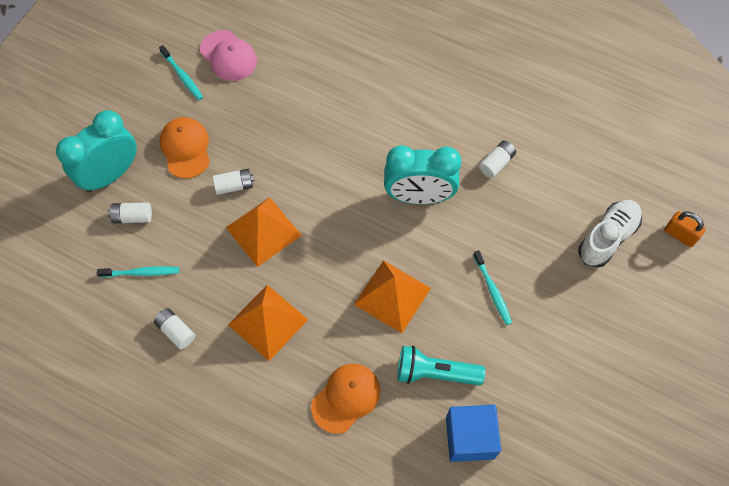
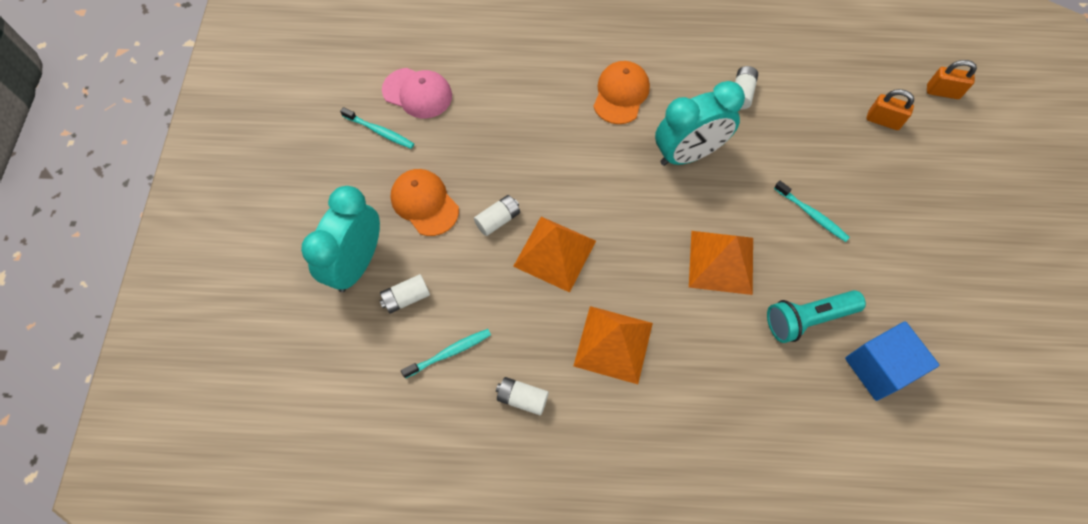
camera: 25 degrees left, 0 degrees up
(346, 398) = (737, 385): orange cap -> orange cap (621, 94)
(607, 238) = (883, 121): white shoe -> orange padlock

